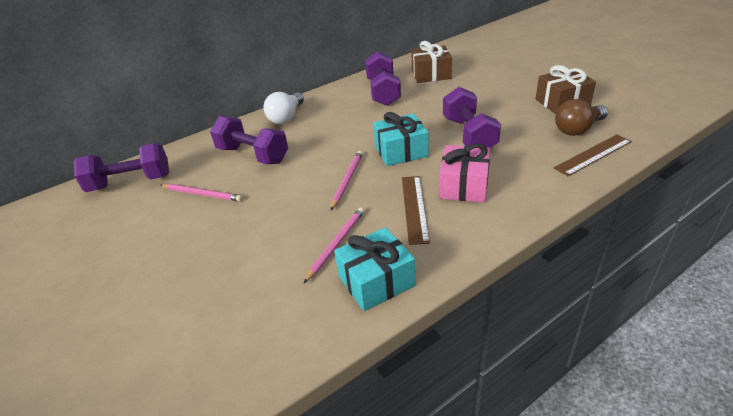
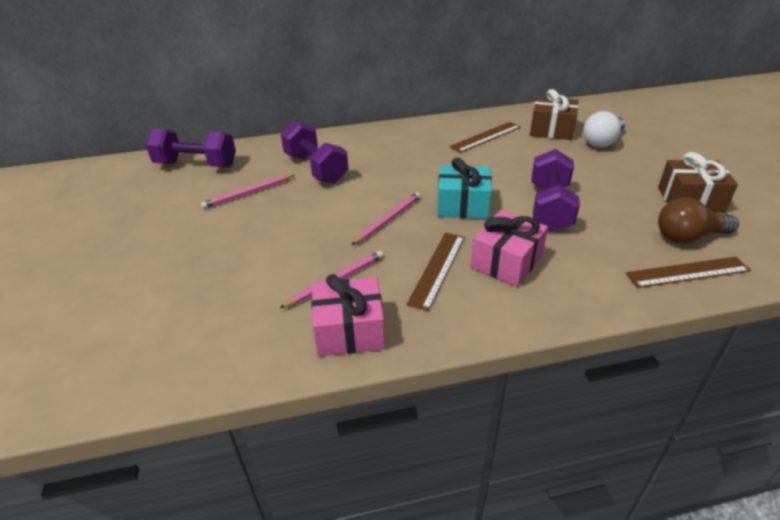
camera: 20 degrees right, 0 degrees up
(202, 194) = (248, 193): pink pencil -> pink pencil turned 105 degrees clockwise
(286, 117) = (371, 139): white light bulb -> white light bulb (602, 141)
(376, 281) = (349, 331): turquoise gift -> pink gift
(383, 92) = (486, 137): purple dumbbell -> brown ruler

